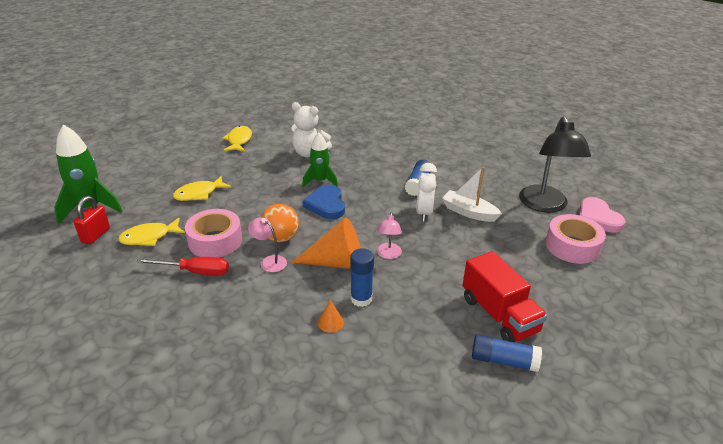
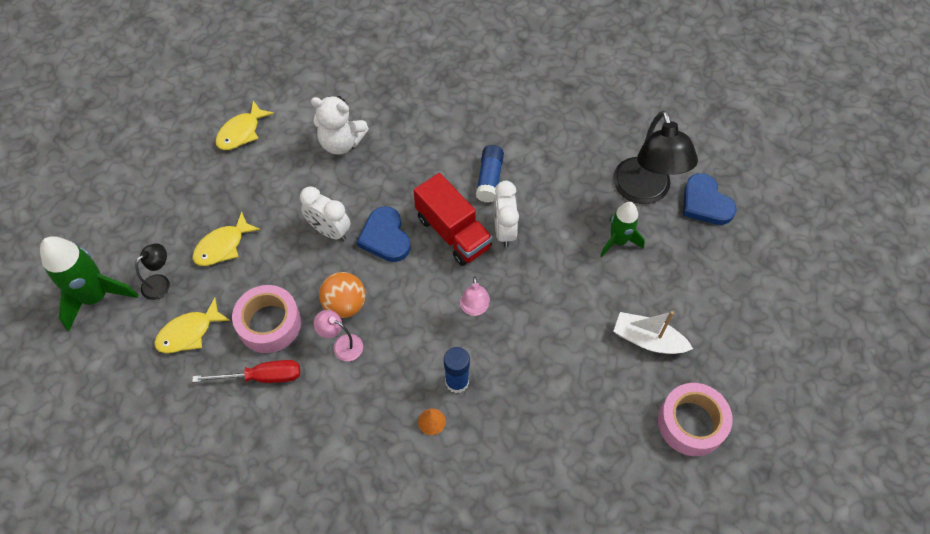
camera: 10 degrees left, 25 degrees up
(95, 235) = (123, 341): red padlock -> none
(142, 207) = (160, 282): none -> black lamp
(239, 140) = (241, 132): yellow fish -> yellow fish turned 135 degrees counterclockwise
(284, 196) = (329, 231): none -> white clock
(320, 181) = (368, 195): green rocket -> green rocket (618, 241)
(337, 262) = (419, 332): orange cone -> none
(468, 212) = (556, 220): white boat -> white boat (647, 340)
(499, 315) = (605, 376): red truck -> red truck (453, 232)
(503, 360) = (615, 436): blue glue stick -> none
(572, 246) = (677, 256): pink tape -> pink tape (691, 423)
(597, 218) = (705, 203): pink heart -> blue heart

